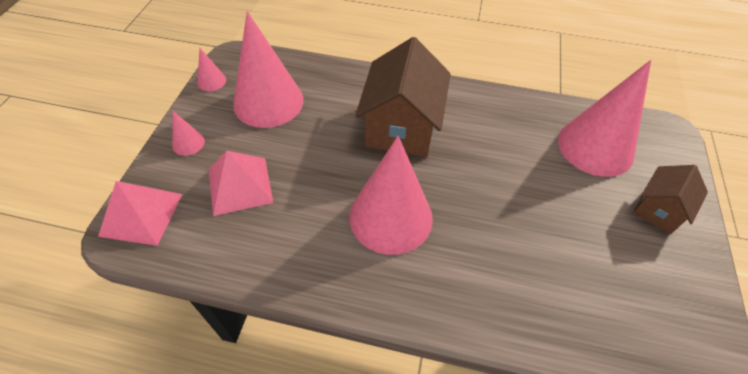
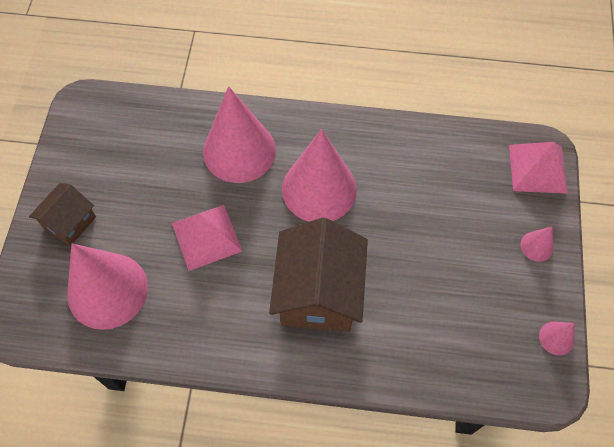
camera: 175 degrees right, 10 degrees up
(240, 185) = (464, 205): pink pyramid -> pink pyramid (206, 237)
(268, 102) = (476, 313): pink cone -> pink cone (239, 150)

